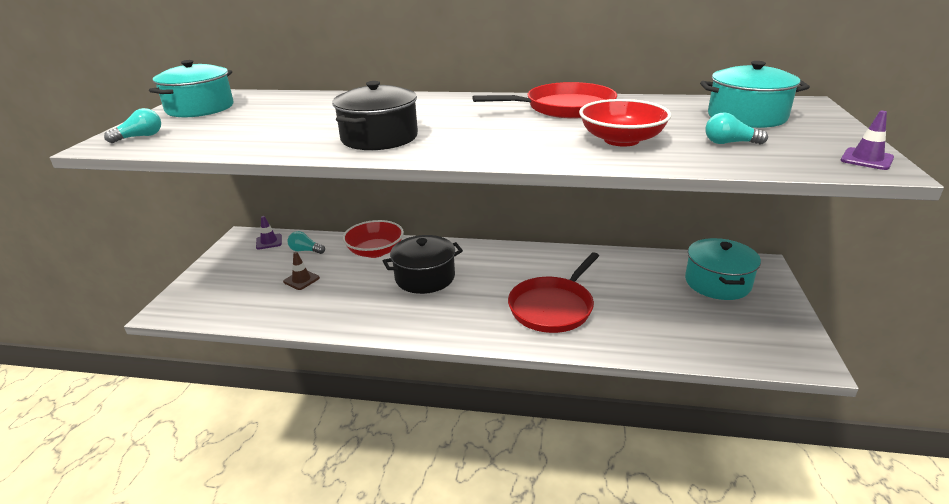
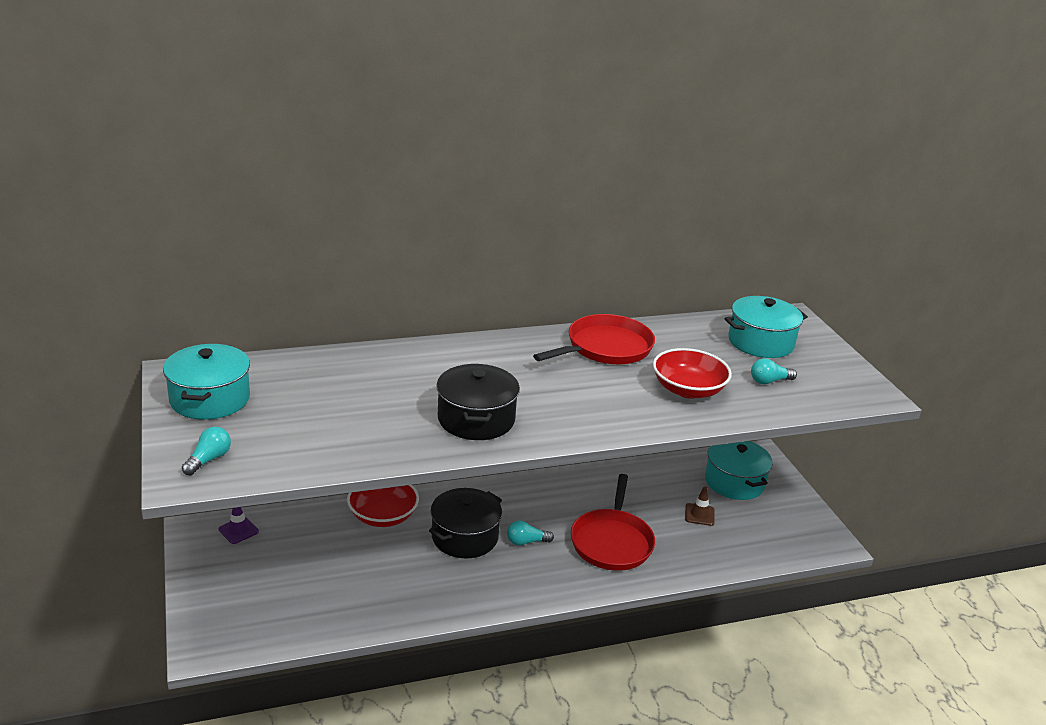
camera: 30 degrees left, 0 degrees up
(301, 280) = (329, 571): brown traffic cone -> brown traffic cone (699, 515)
(305, 250) = (298, 533): turquoise light bulb -> turquoise light bulb (526, 542)
(866, 159) = (867, 387): purple traffic cone -> none

